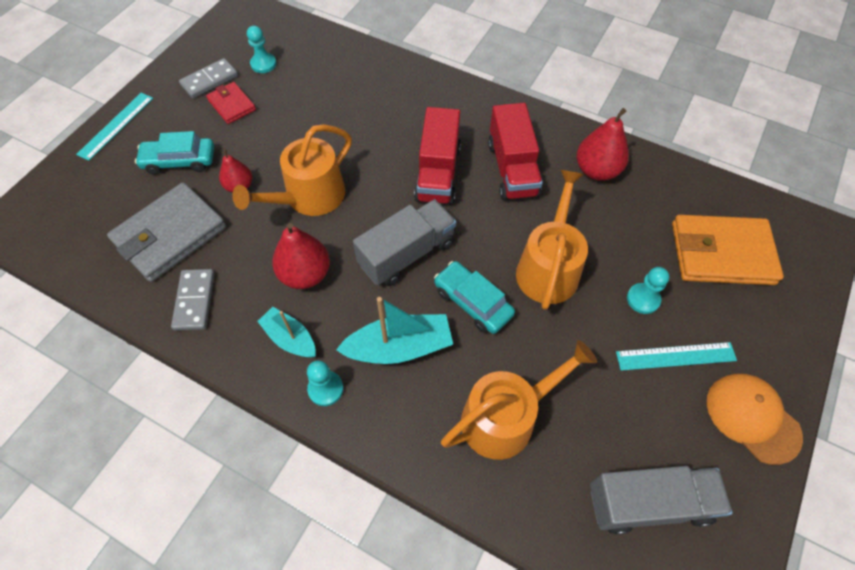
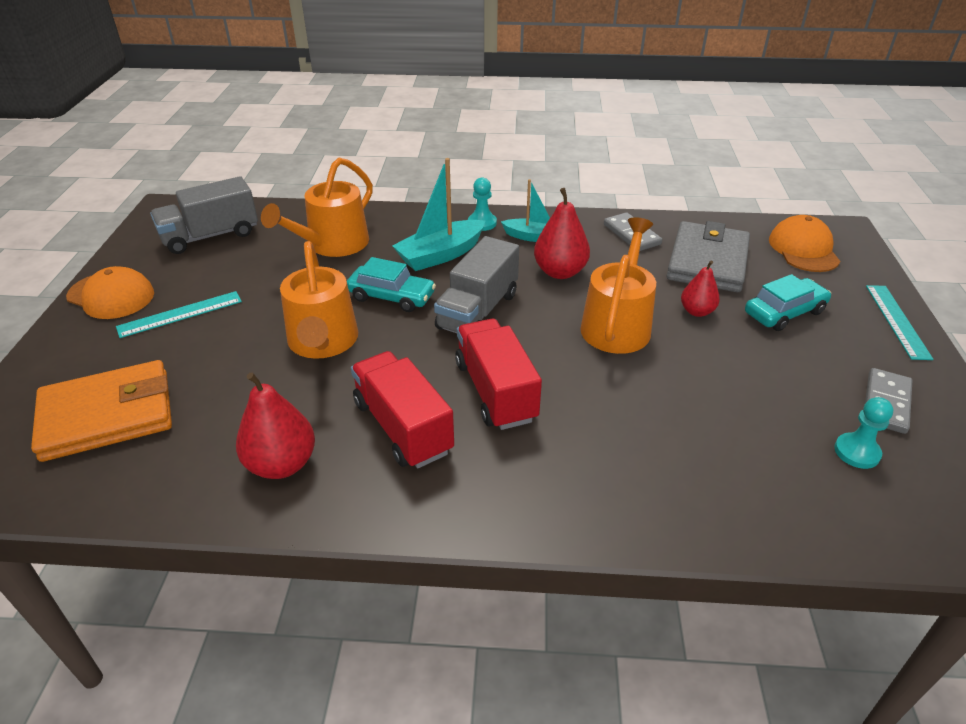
camera: 155 degrees right, 20 degrees down
(75, 216) = (803, 249): none -> orange cap
(232, 105) = (816, 383): red wallet -> none
(643, 299) = (213, 346): turquoise pawn -> none

